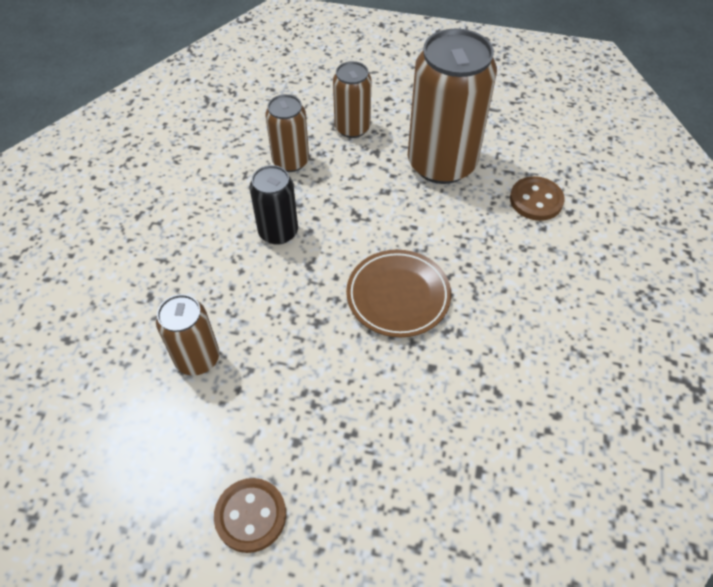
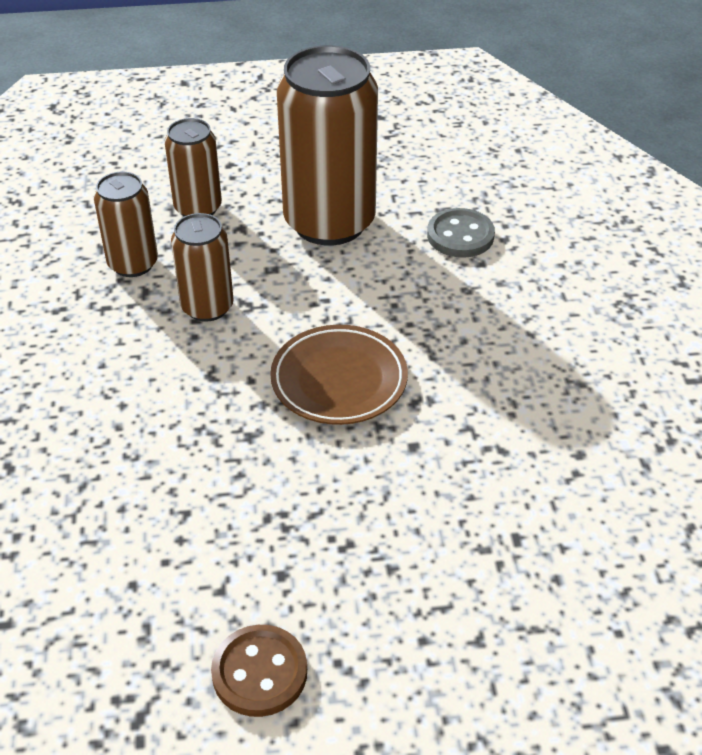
camera: 20 degrees left, 10 degrees down
(197, 358) = (108, 519): brown can -> brown can (207, 307)
(278, 232) = (152, 348): black can -> none
(536, 200) = (460, 236): brown button -> grey button

